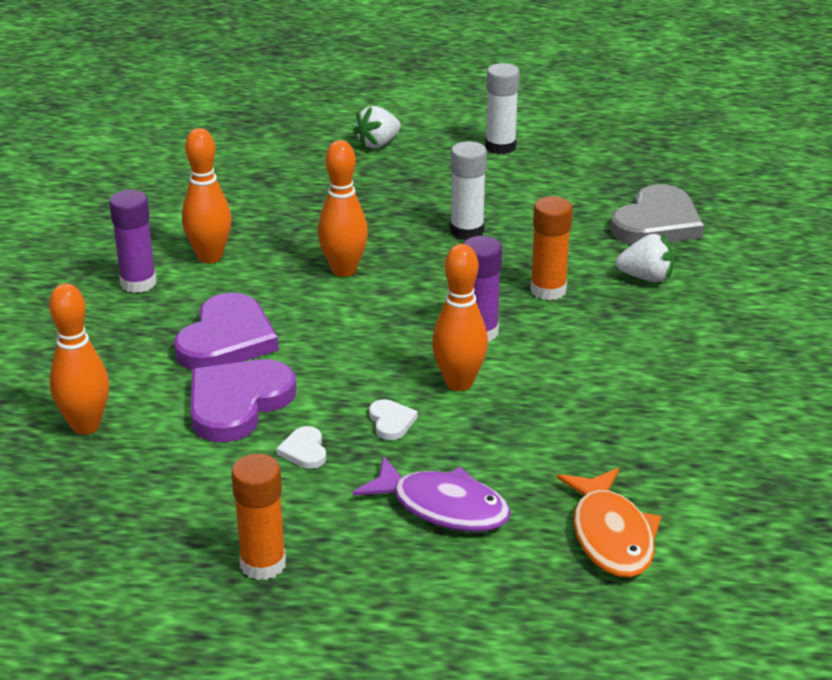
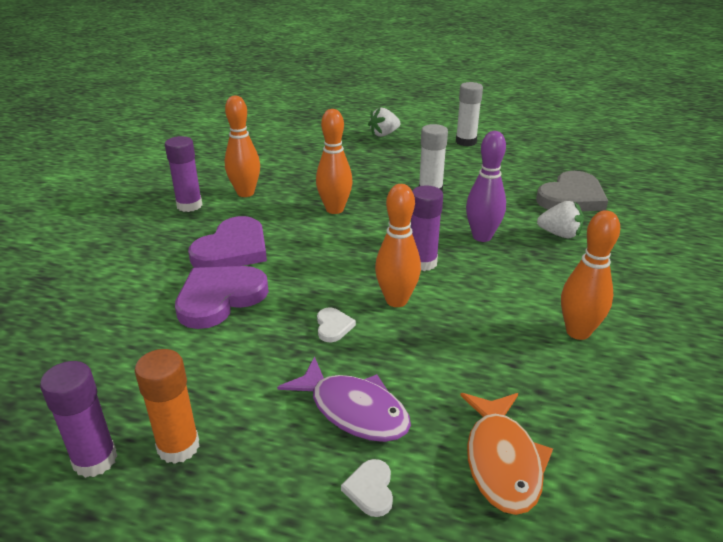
camera: 10 degrees right, 0 degrees up
(85, 426) = (99, 303): orange bowling pin -> orange bowling pin (578, 332)
(177, 587) = (95, 460): none -> purple glue stick
(304, 451) = (255, 343): white heart -> white heart (370, 489)
(548, 290) = (482, 237): orange glue stick -> purple bowling pin

